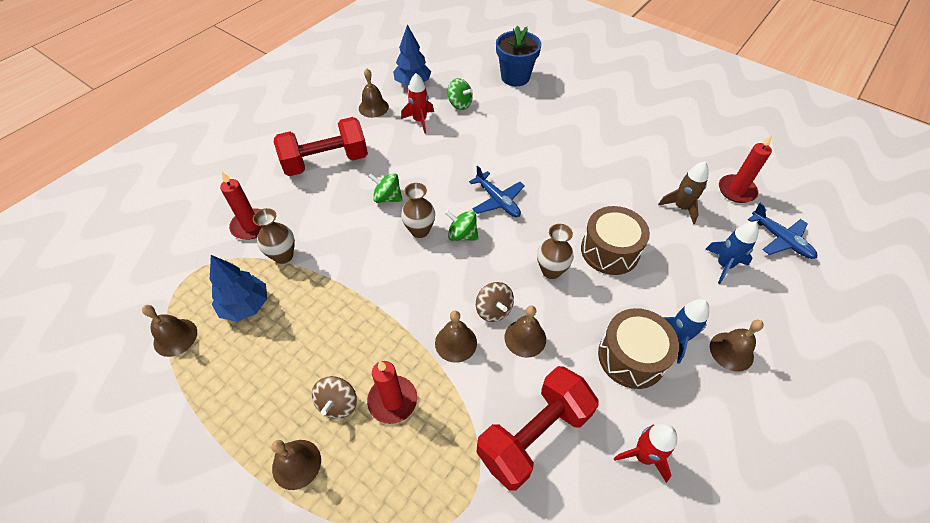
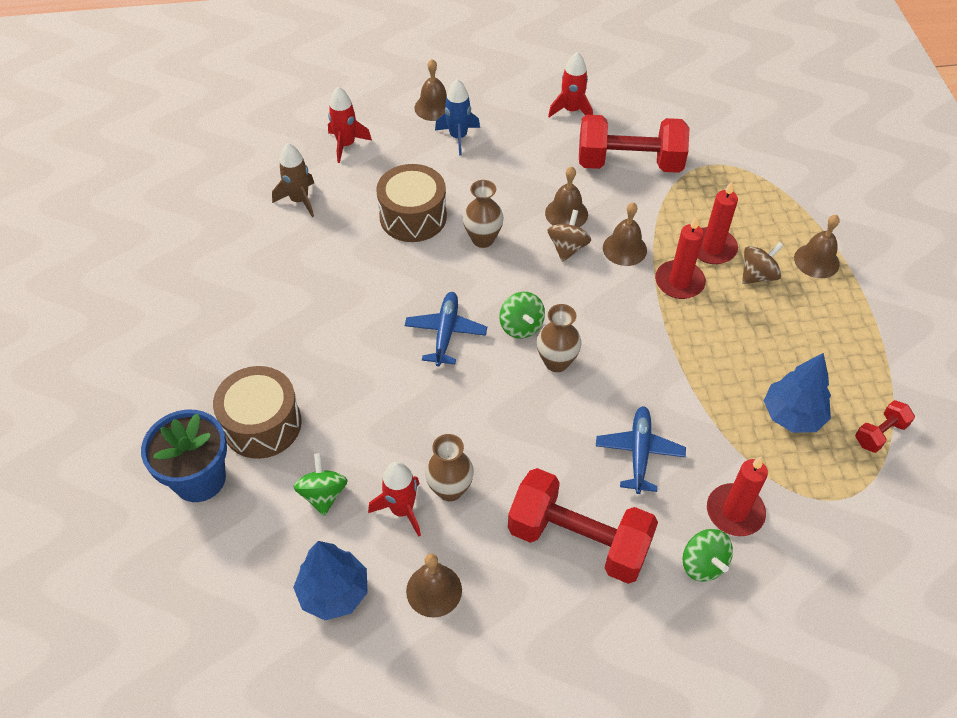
camera: 135 degrees left, 0 degrees up
(175, 337) = (880, 434): brown bell -> red dumbbell
(283, 256) = (720, 443): brown vase -> brown vase (450, 489)
(387, 197) = (552, 426): green spinning top -> green spinning top (703, 564)
(631, 357) = (505, 151): brown drum -> brown drum (262, 424)
(724, 265) = (346, 145): blue rocket -> red rocket
(736, 190) = (231, 176): red candle -> red candle (679, 282)
(780, 239) = (273, 126): blue plane -> blue plane (639, 453)

